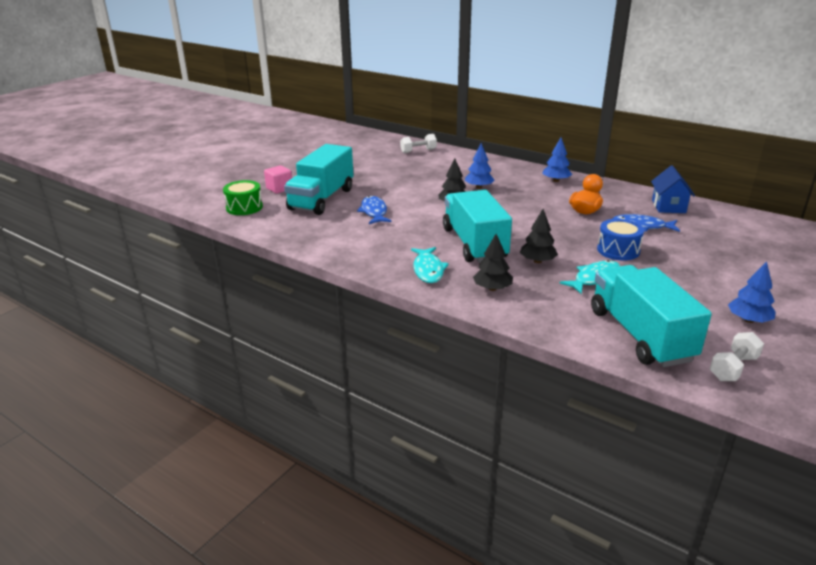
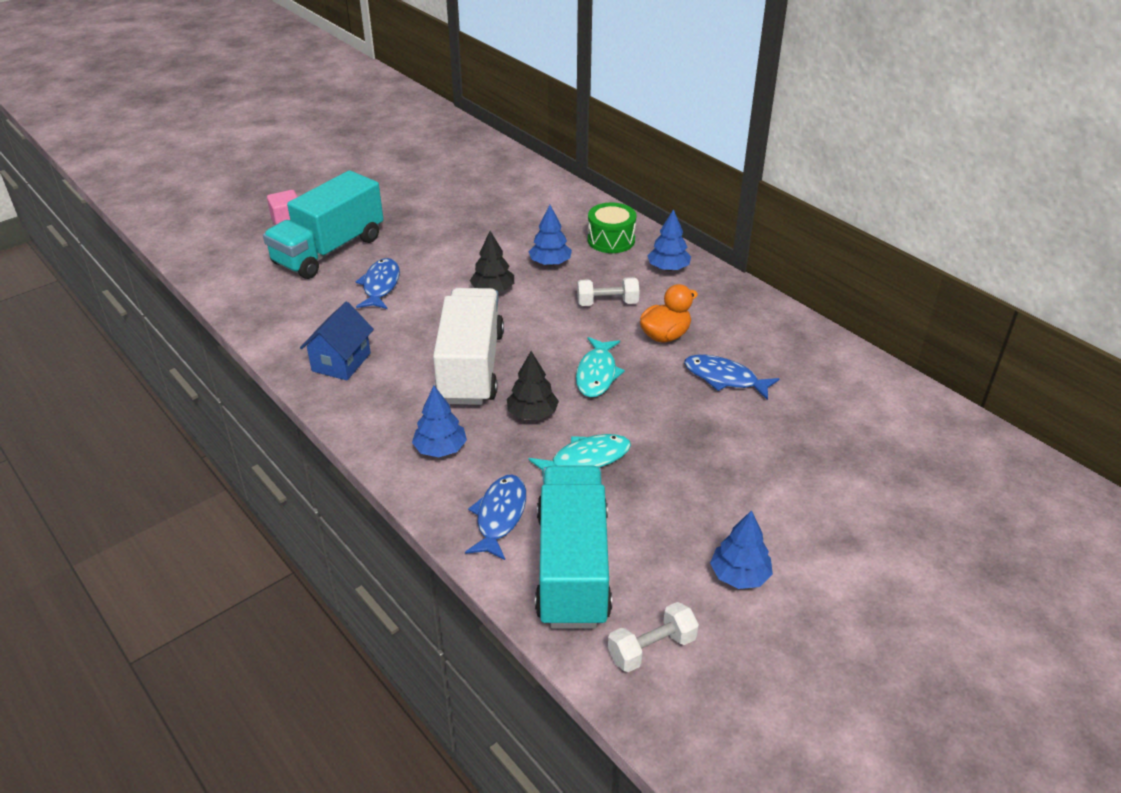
camera: 15 degrees right, 10 degrees up
(244, 207) = (225, 249): green drum -> green drum (611, 240)
(418, 151) = (515, 178): white dumbbell -> white dumbbell (607, 303)
(428, 270) = (381, 401): turquoise fish -> turquoise fish (597, 374)
(474, 244) = (471, 367): turquoise truck -> white truck
(492, 288) = (440, 449): black tree -> blue tree
(566, 317) = (500, 516): none -> blue fish
(618, 250) = (656, 416): blue drum -> none
(668, 206) = (795, 347): blue house -> blue house (341, 362)

